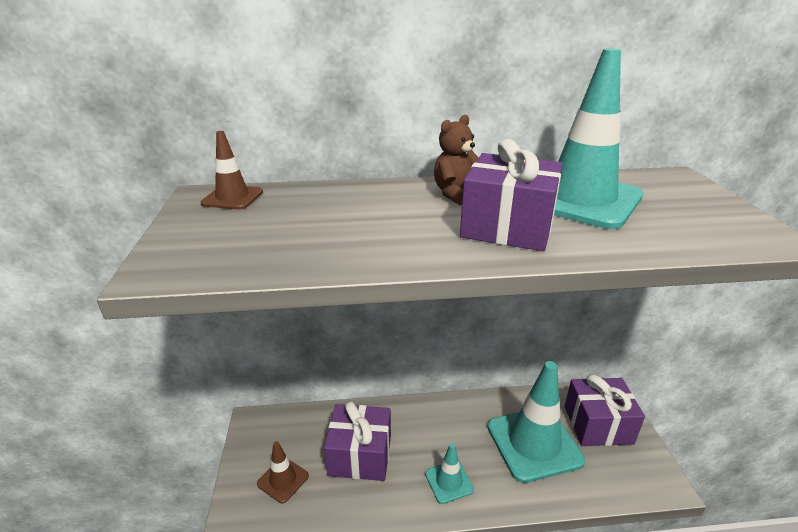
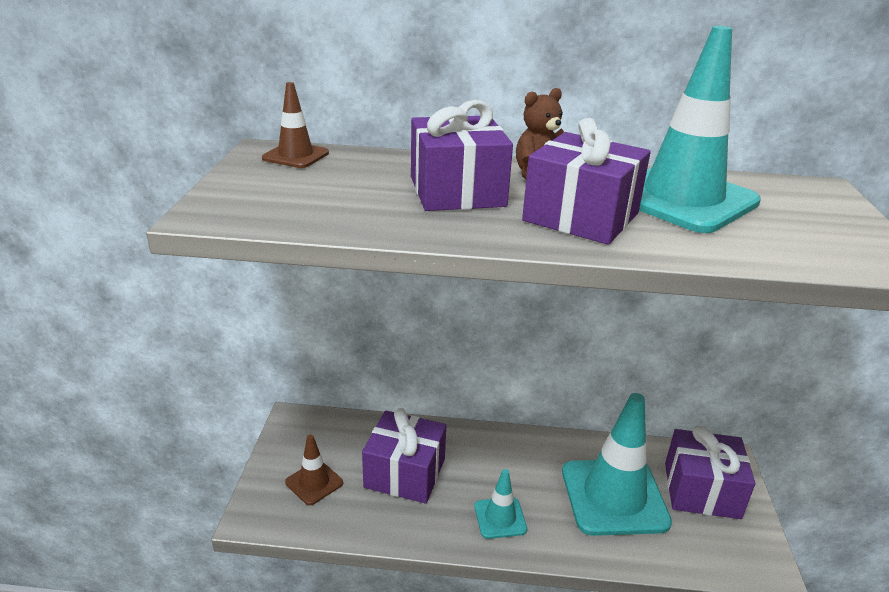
camera: 10 degrees right, 0 degrees up
(391, 216) = (457, 191): none -> purple gift

